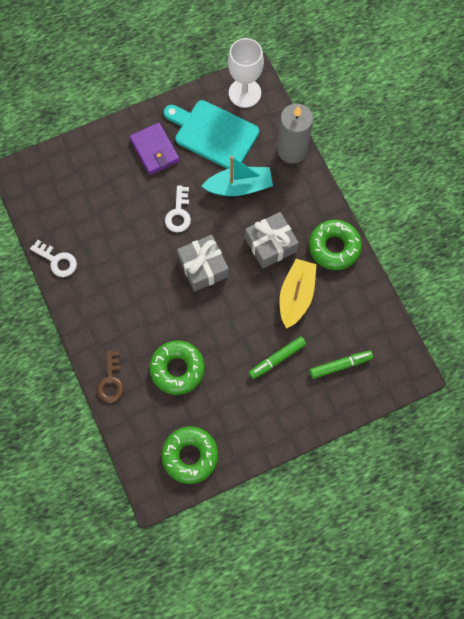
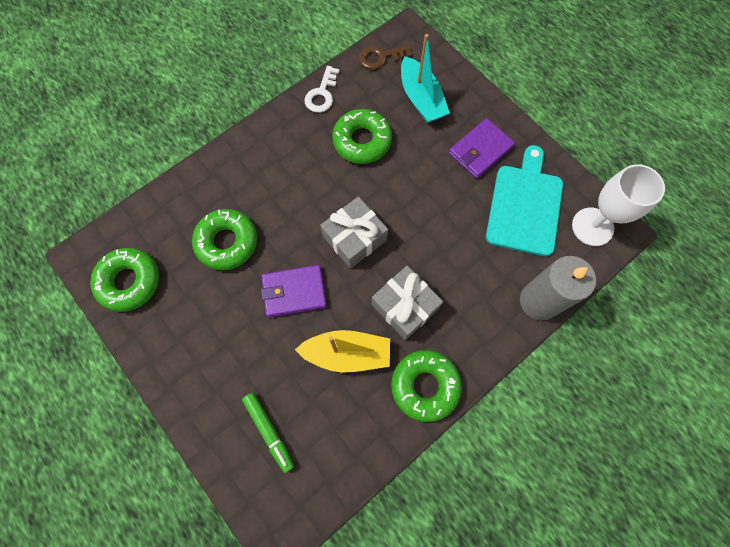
camera: 75 degrees right, 0 degrees up
(111, 381) = (200, 180): brown key -> brown key (380, 57)
(116, 239) = (362, 141): none -> green donut
(179, 213) = (412, 195): white key -> none
(236, 324) = (294, 292): none -> purple wallet
(239, 187) = (467, 252): turquoise boat -> turquoise boat (421, 99)
(277, 359) = (261, 350): green marker -> none

